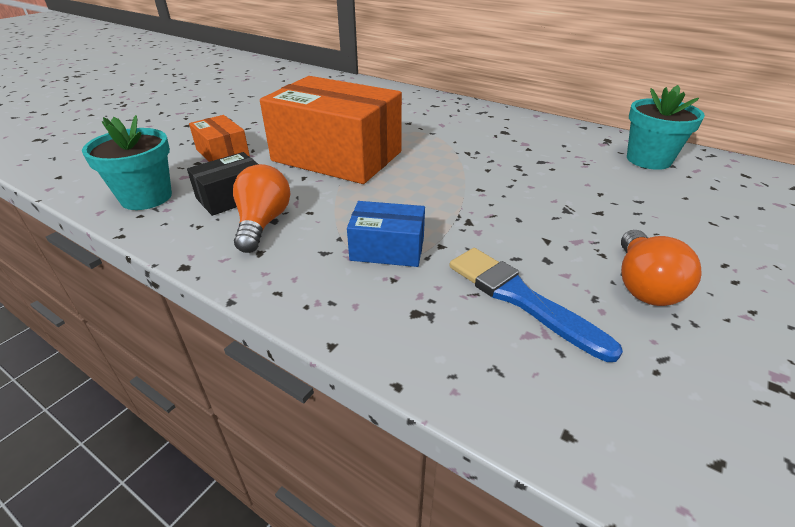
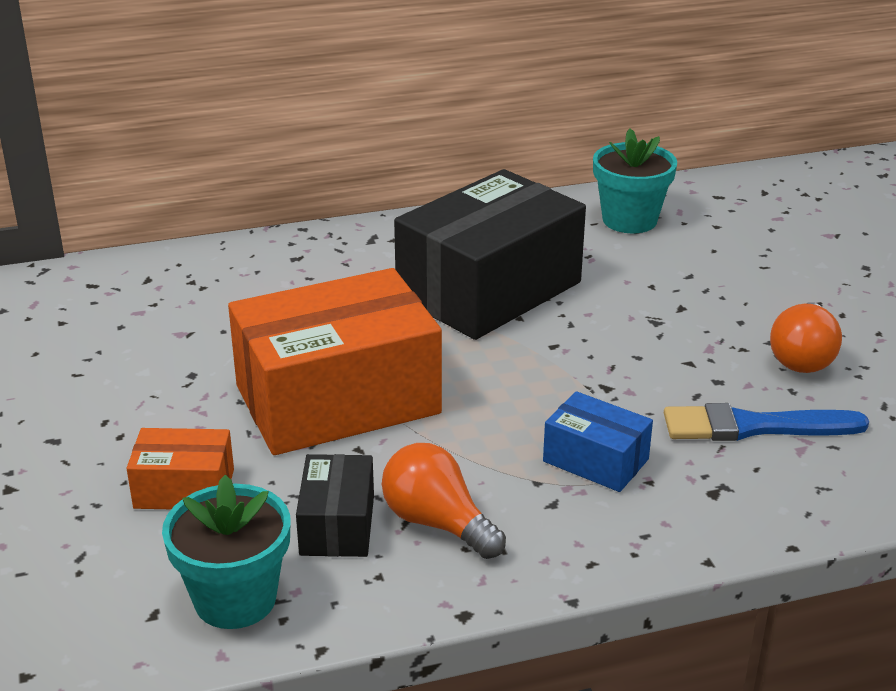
camera: 50 degrees left, 5 degrees down
(387, 249) = (595, 460): blue box -> blue box turned 75 degrees clockwise
(496, 152) = (489, 290): none -> black box
(643, 285) = (802, 357): orange light bulb -> orange light bulb turned 60 degrees clockwise

